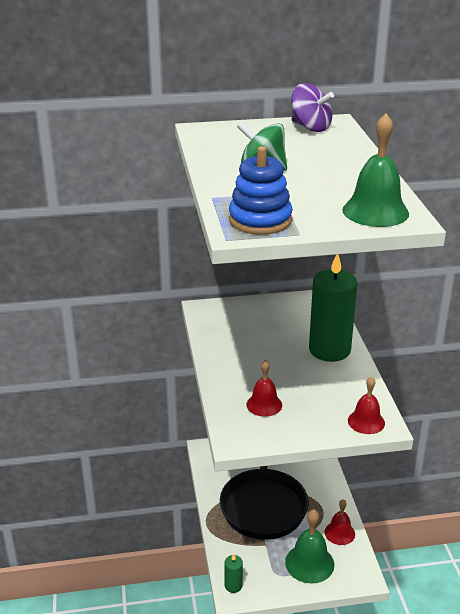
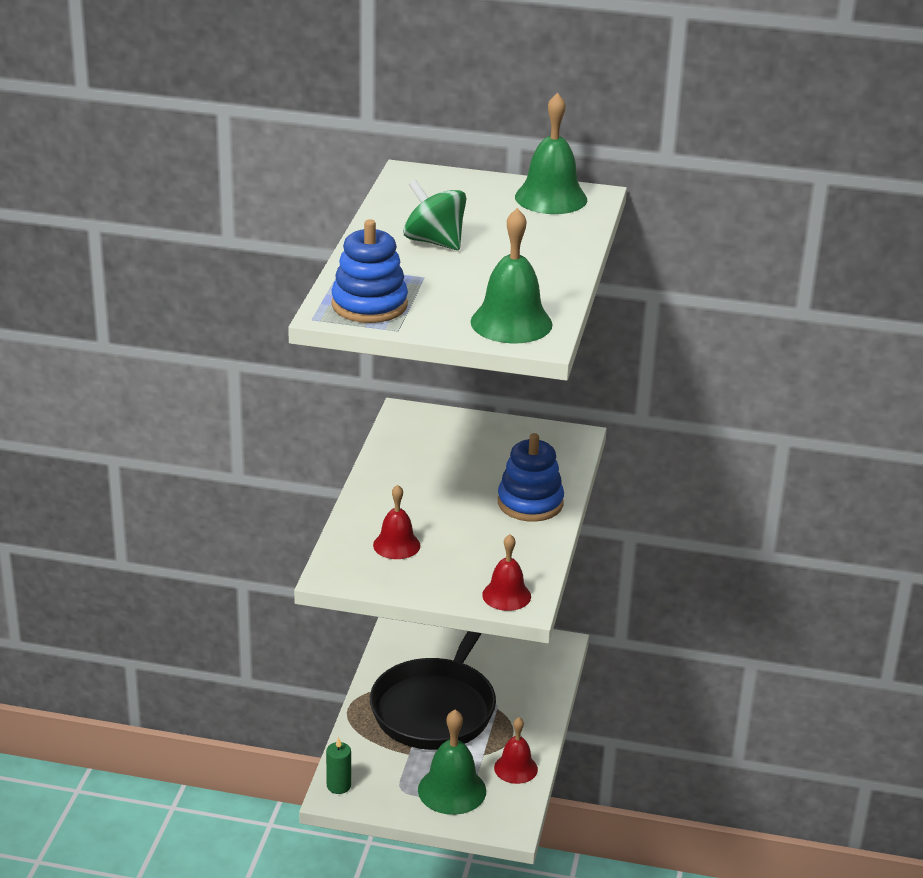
camera: 20 degrees right, 0 degrees up
(310, 127) = (551, 198): purple spinning top -> green bell
(329, 350) = (530, 503): green candle -> blue stacking toy

